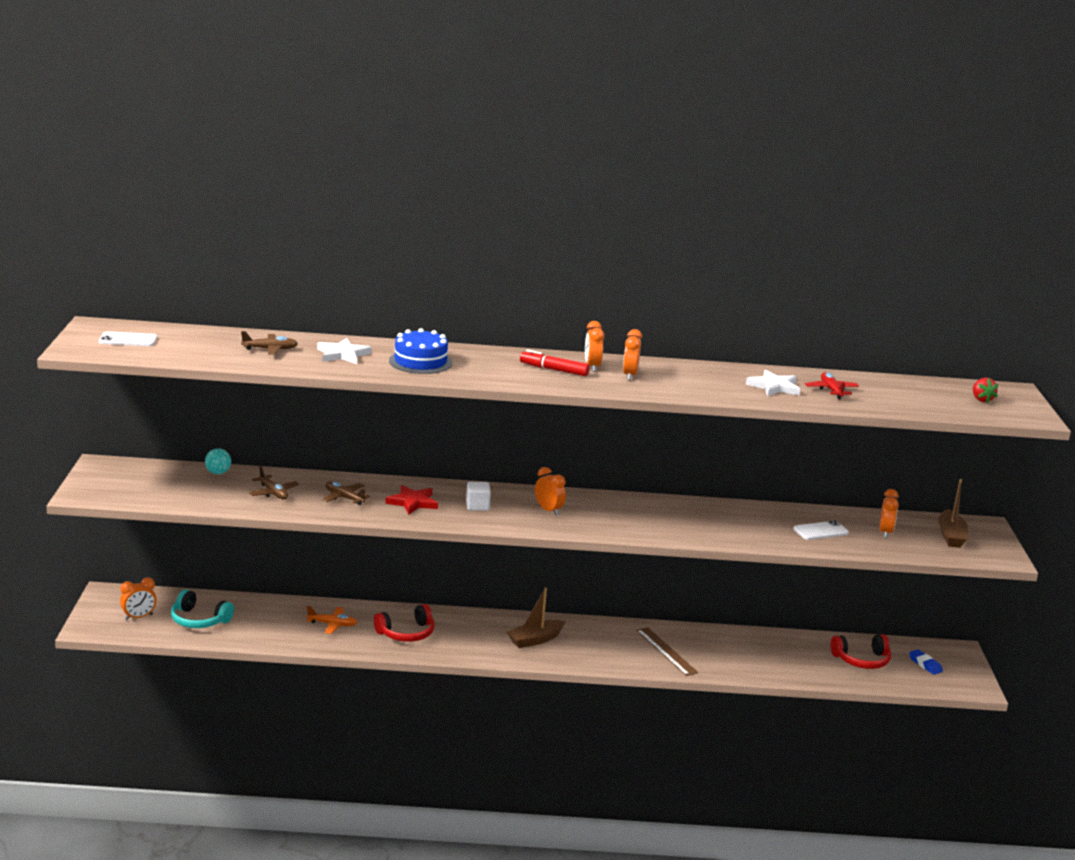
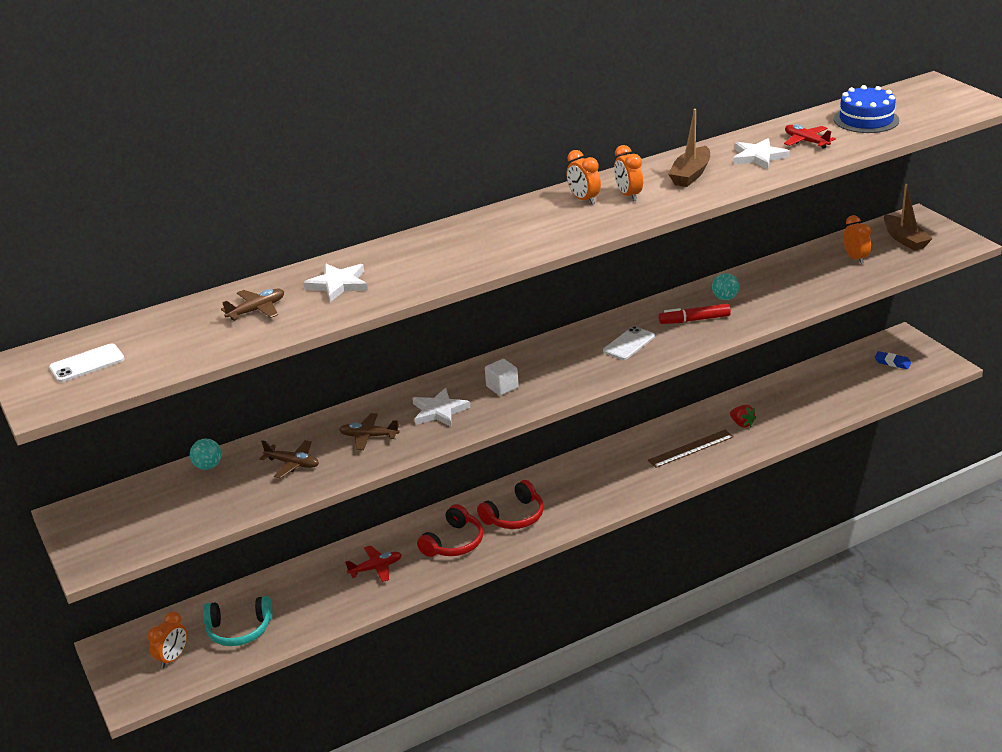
camera: 25 degrees left, 10 degrees up
(332, 624) = (376, 568): orange plane -> red plane
(413, 502) = (439, 411): red star -> white star
(420, 362) = (424, 261): blue cake -> blue cake (866, 120)
(535, 640) = (573, 492): brown boat -> brown boat (690, 175)
(548, 510) = (569, 362): orange clock -> none
(554, 370) = (556, 217): red marker -> red marker (694, 320)
(666, 651) = (691, 448): brown ruler -> brown ruler turned 60 degrees counterclockwise
(731, 517) = (725, 298): none -> turquoise ball
(821, 531) = (808, 280): white phone -> white phone (629, 344)
(862, 660) = (844, 381): red headphones -> red headphones (514, 516)
(981, 399) = (923, 103): red strawberry -> red strawberry (742, 424)

